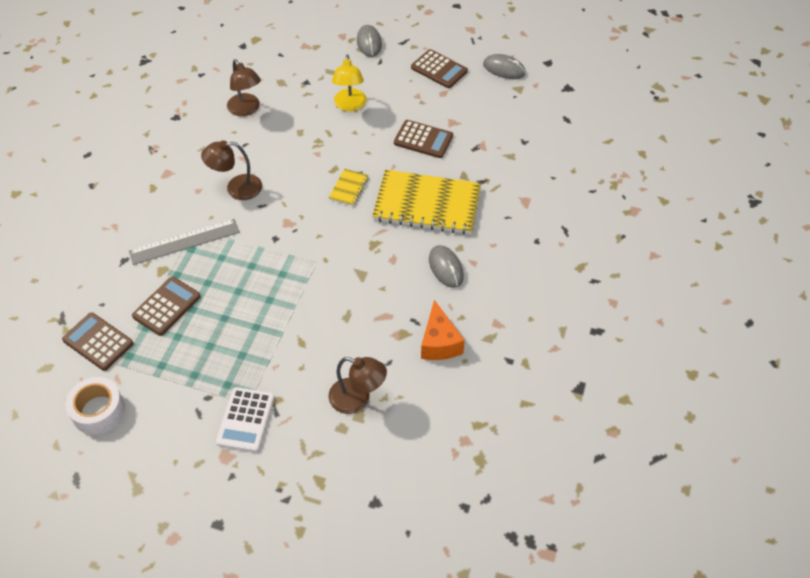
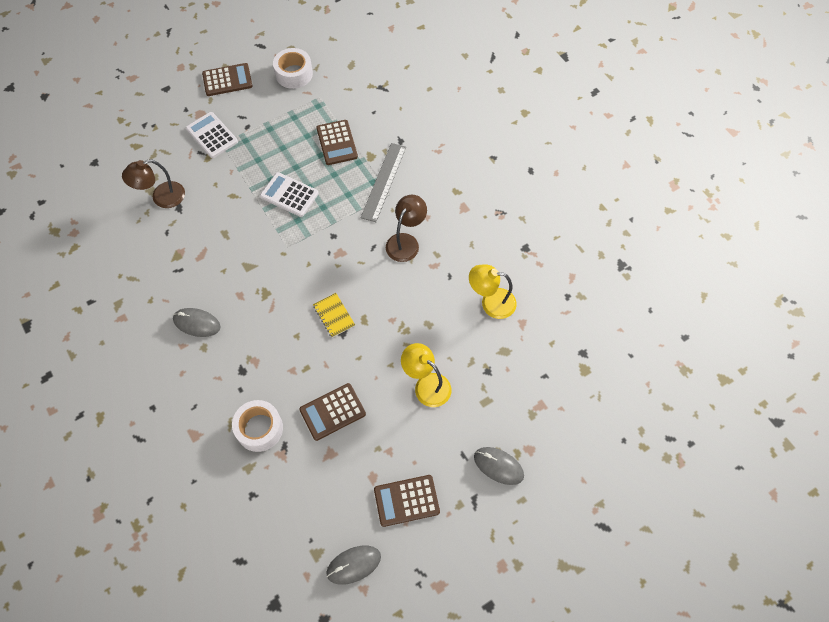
camera: 130 degrees right, 10 degrees up
(98, 342) = (345, 96): brown calculator -> brown calculator (227, 80)
(246, 109) = (491, 302): brown lamp -> yellow lamp
(260, 299) = (289, 195): none -> white calculator
(427, 204) = (264, 358): yellow notebook -> none
(439, 343) = (147, 271): orange cheese -> none
(479, 169) = (259, 429): none -> white tape

